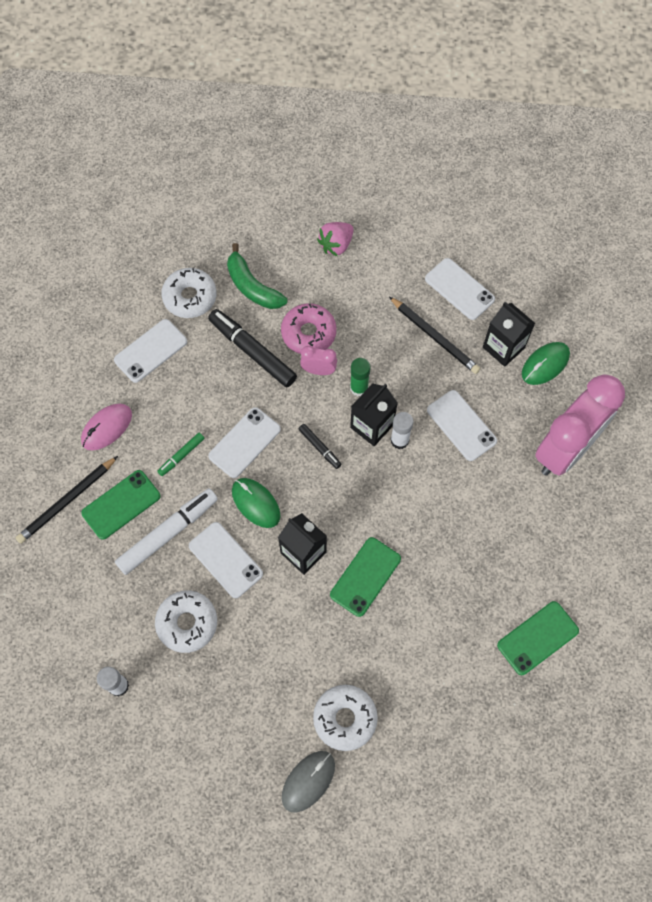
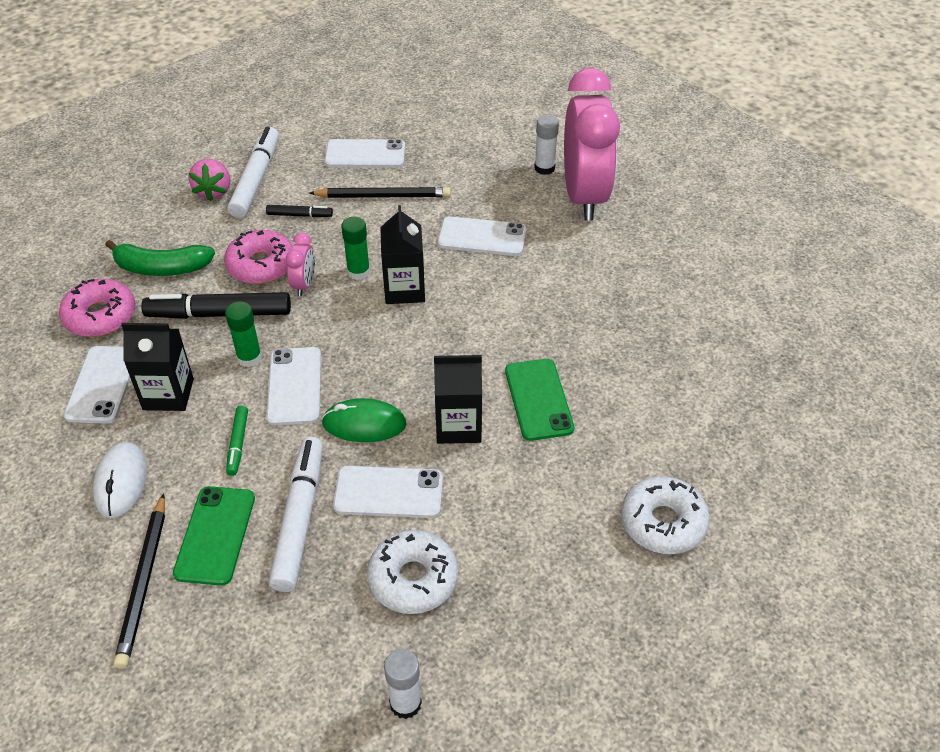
camera: 45 degrees left, 20 degrees down
(107, 428) = (121, 482): pink mouse -> white mouse
(190, 297) = (100, 316): white donut -> pink donut
(239, 400) = (249, 357): none -> green glue stick
(308, 781) = (698, 605): grey mouse -> none
(318, 370) = (304, 285): pink clock -> pink clock turned 135 degrees clockwise
(319, 447) = (375, 338): black marker -> black marker (299, 215)
(370, 255) = (256, 180): none -> white marker
(399, 440) = (442, 282): white glue stick -> white glue stick (544, 168)
(503, 347) = (450, 167): black carton -> black carton (168, 394)
(537, 638) = (731, 329): green phone -> none
(545, 364) = (497, 156): green mouse -> none

